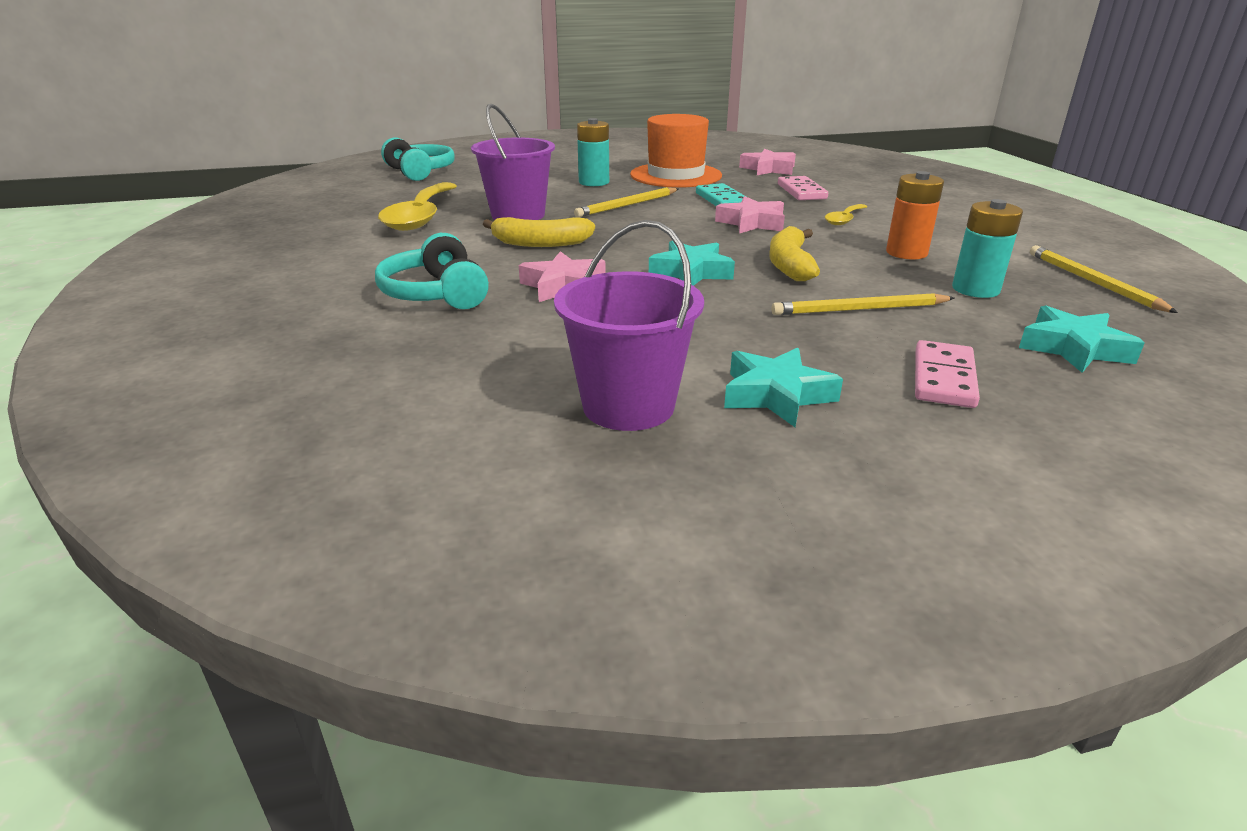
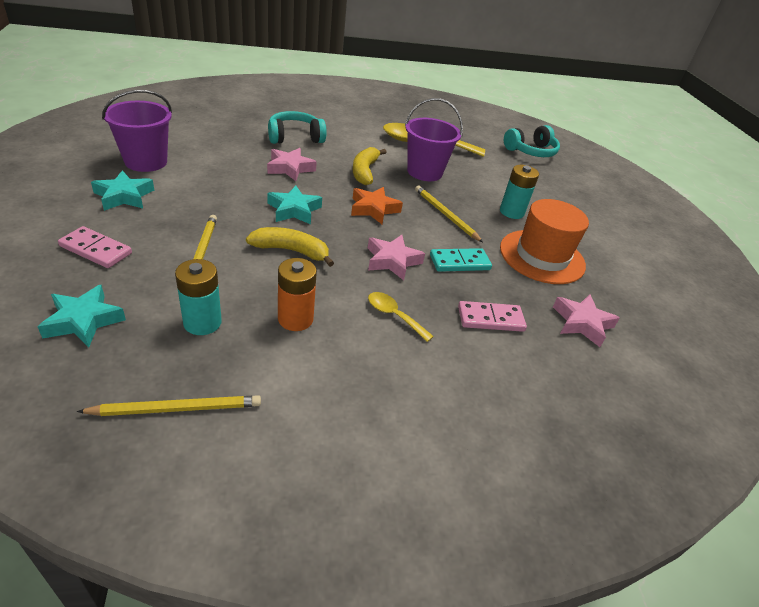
camera: 90 degrees right, 10 degrees up
(645, 234) = (373, 209): none -> orange star

